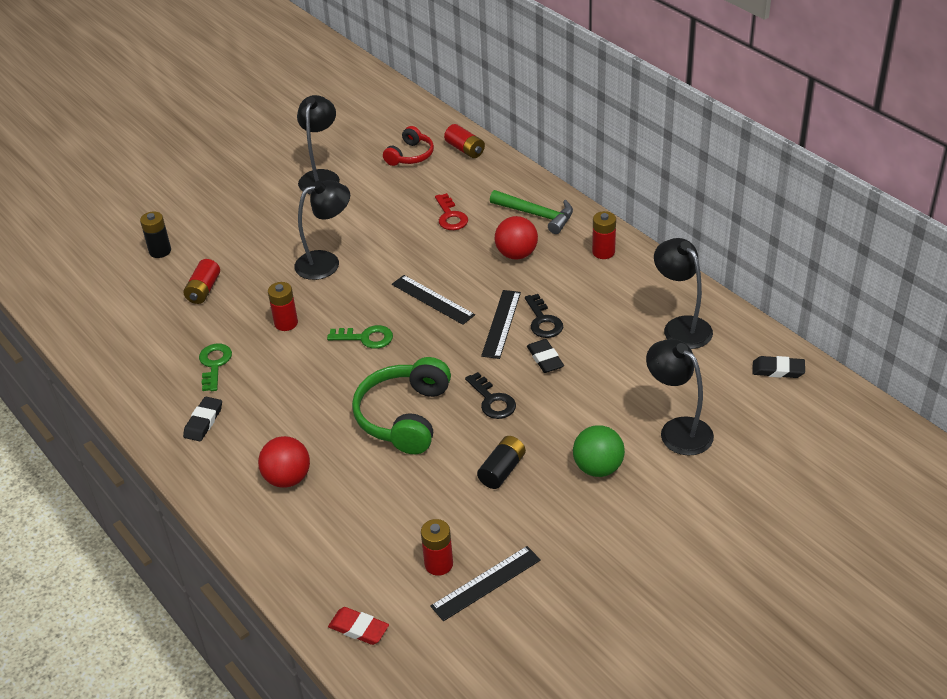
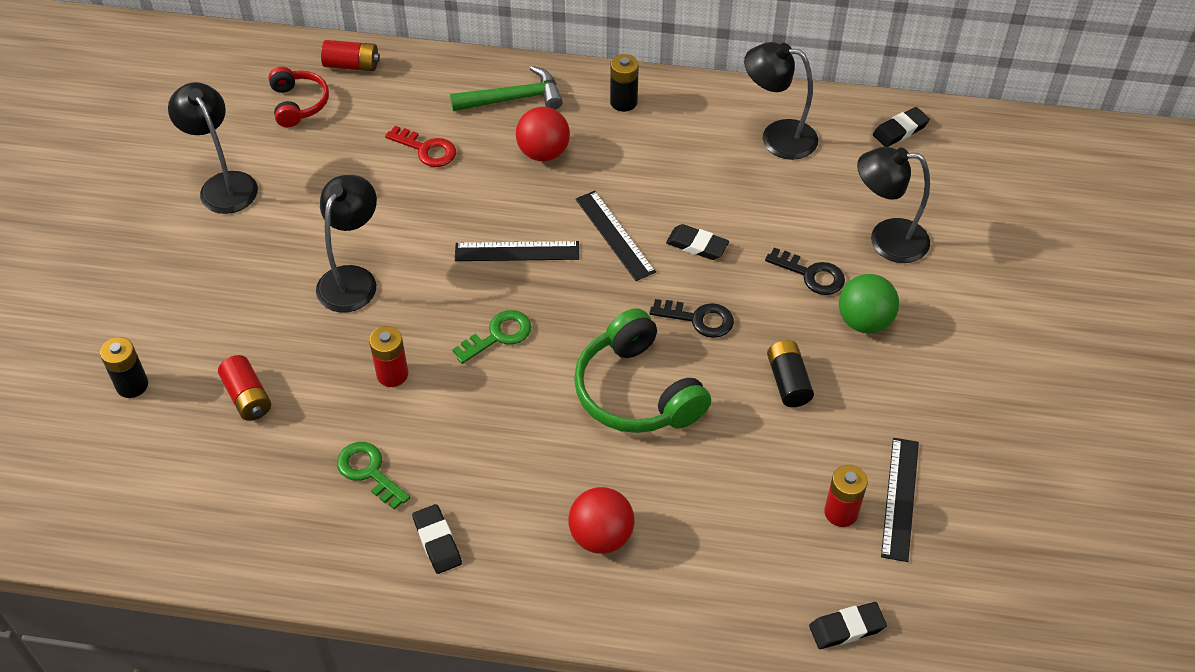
camera: 45 degrees left, 10 degrees up
(358, 628) = (847, 628): red eraser -> black eraser
(543, 321) = (650, 208): black key -> black key (811, 275)
(603, 252) = (623, 102): red battery -> black battery

